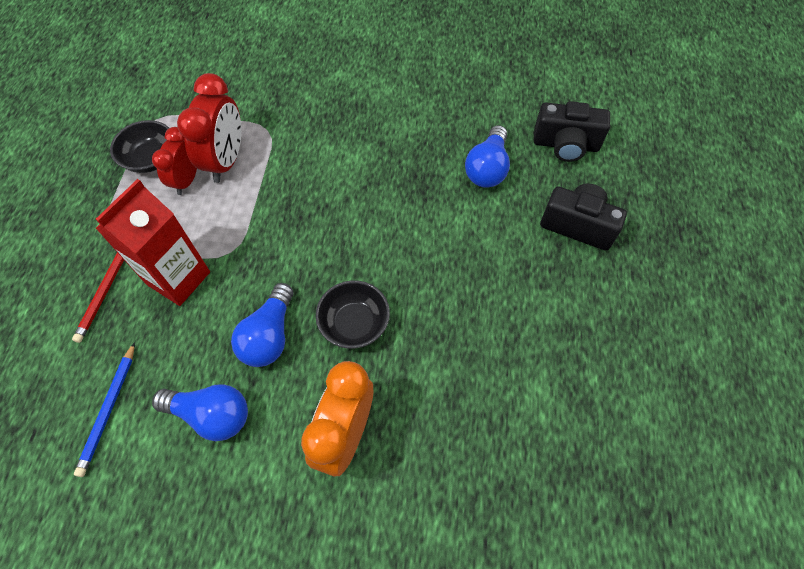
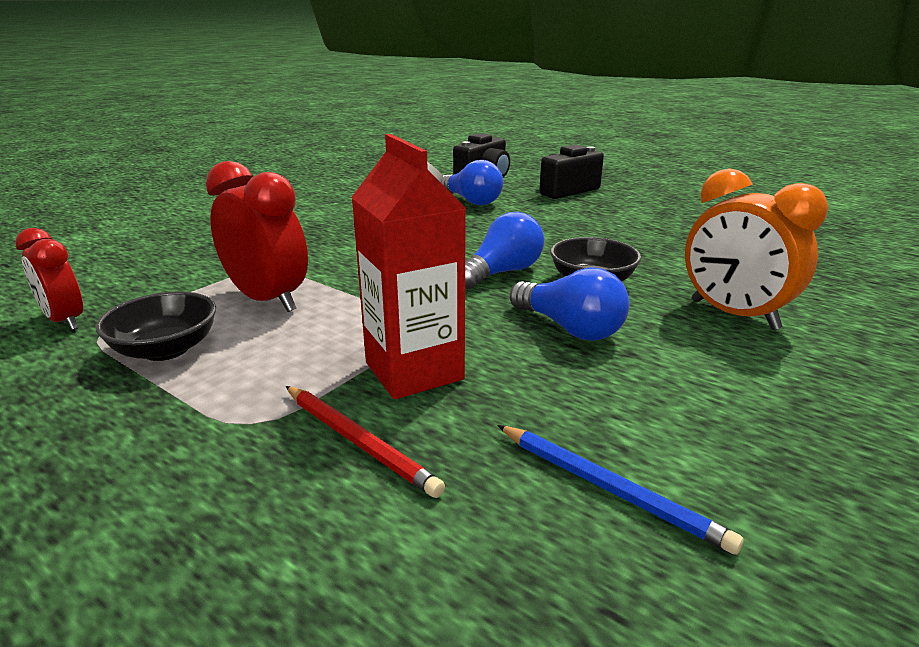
camera: 60 degrees left, 35 degrees down
(187, 180) = (254, 331): red clock -> red clock (65, 321)
(211, 415) = (667, 392): blue light bulb -> blue light bulb (502, 273)

